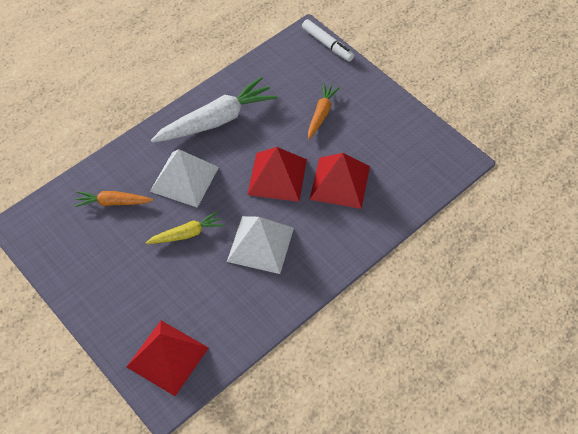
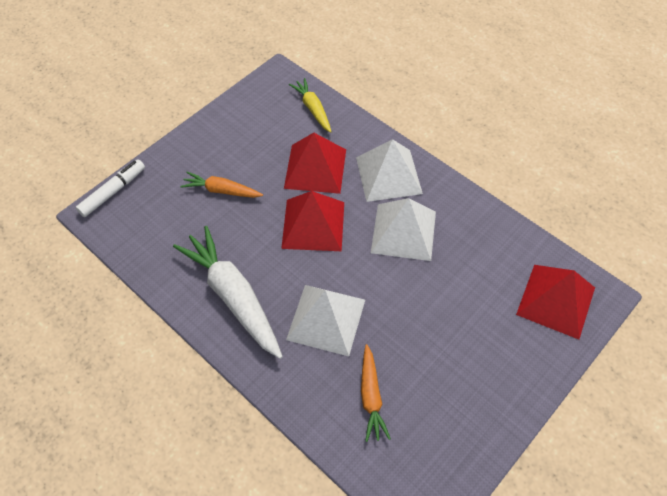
camera: 95 degrees left, 0 degrees up
(187, 234) = (403, 305): yellow carrot -> yellow carrot (313, 109)
(326, 240) = (388, 175): none -> white pyramid

